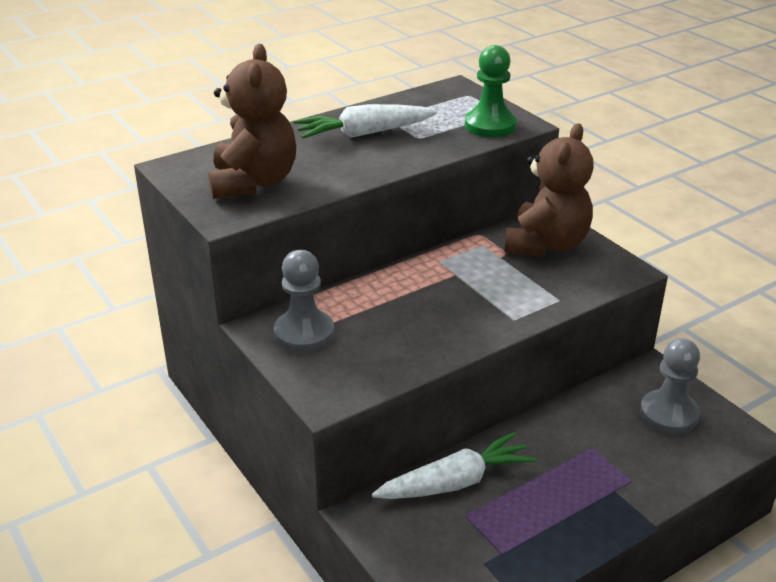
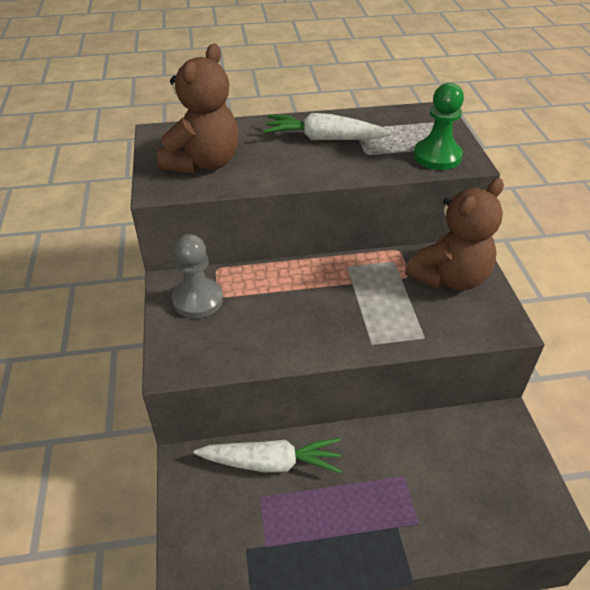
camera: 25 degrees right, 10 degrees up
(668, 414) = (494, 469): grey pawn -> none

